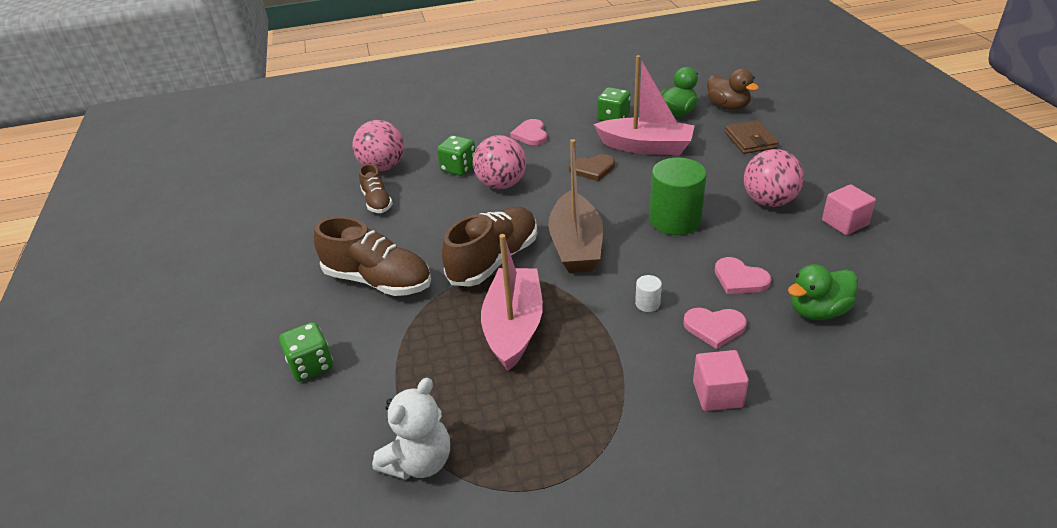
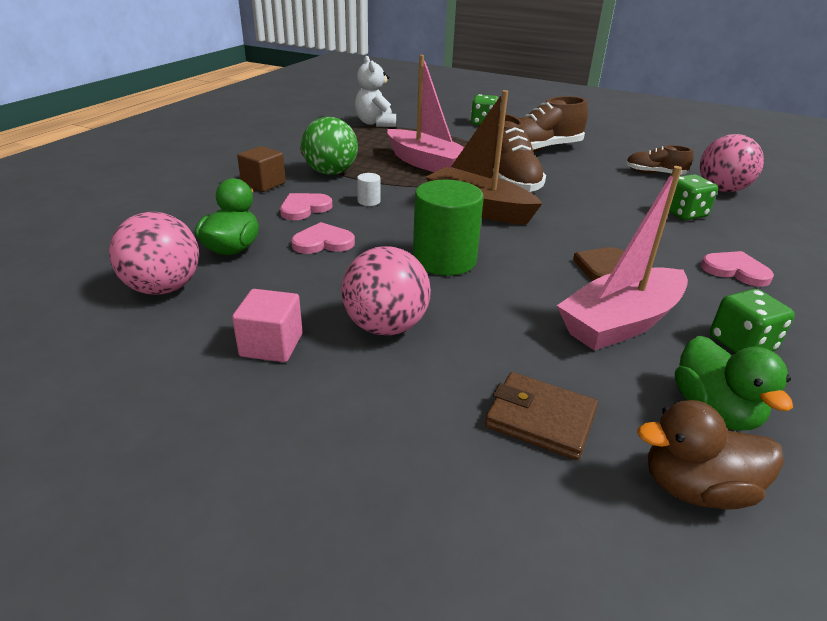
camera: 125 degrees right, 5 degrees down
(501, 184) = (626, 219): pink ball -> pink ball (164, 288)
(627, 371) = (331, 173): none -> green ball
(717, 394) = (263, 184): pink cube -> brown cube

